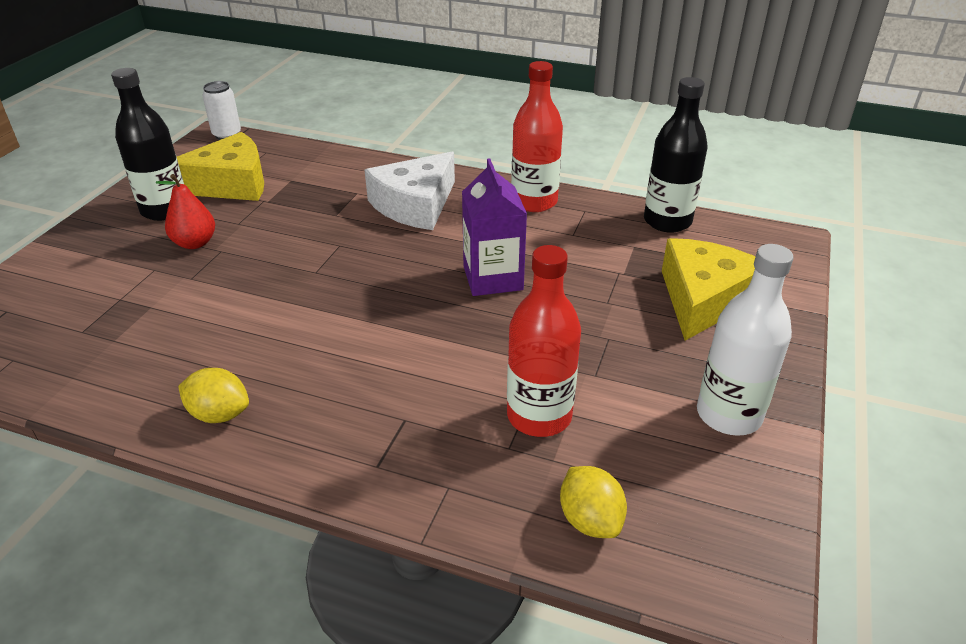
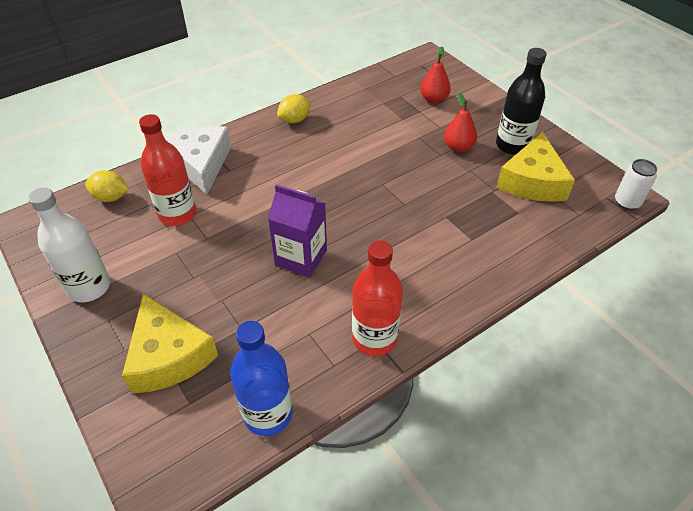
camera: 125 degrees right, 10 degrees up
(78, 297) = (433, 99): none -> red pear
(415, 205) = (427, 263): white cheese -> white cheese (201, 164)
(667, 221) = (268, 414): black bottle -> blue bottle

